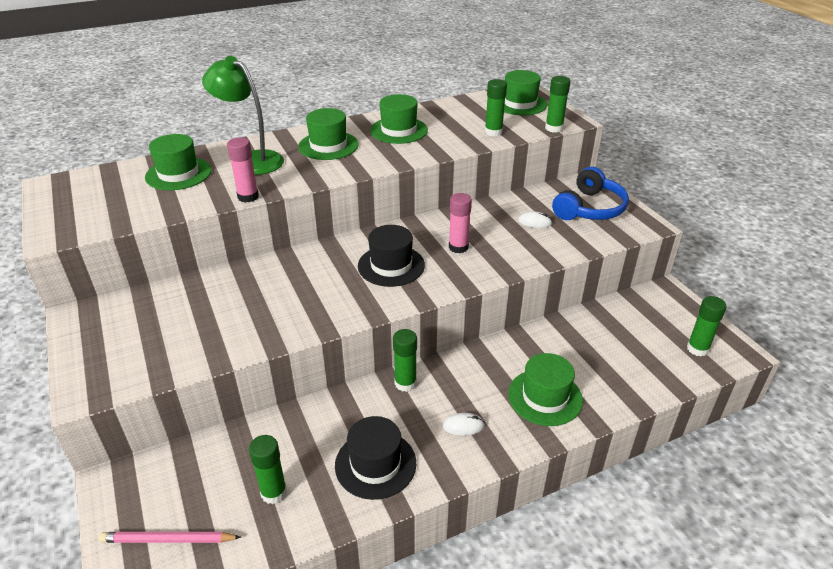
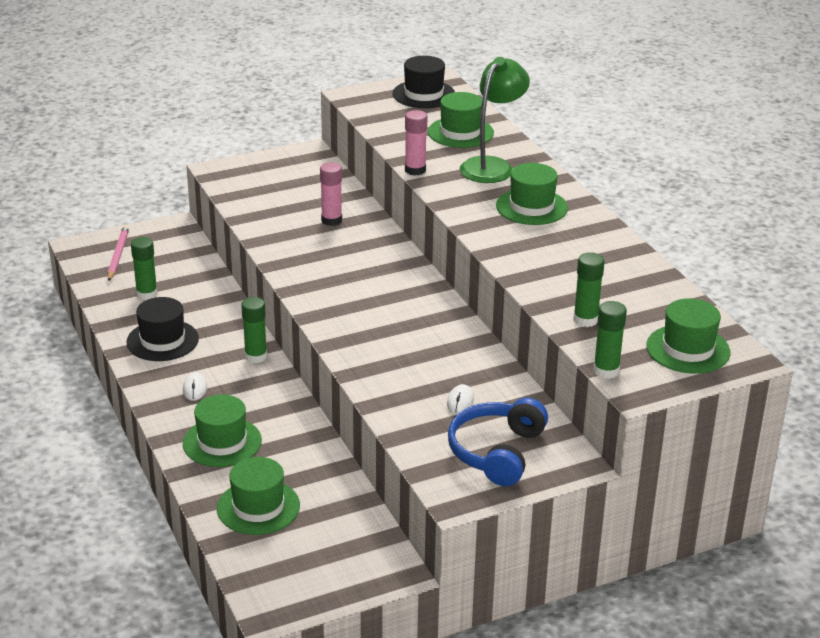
camera: 90 degrees right, 5 degrees down
(391, 265) = (371, 298): black hat -> black hat (423, 94)
(399, 130) = (580, 251): green hat -> green hat (258, 507)
(458, 247) = (404, 342): pink glue stick -> pink glue stick (331, 220)
(589, 208) = (497, 452): blue headphones -> blue headphones turned 75 degrees clockwise
(697, 349) = (280, 573): green glue stick -> none

